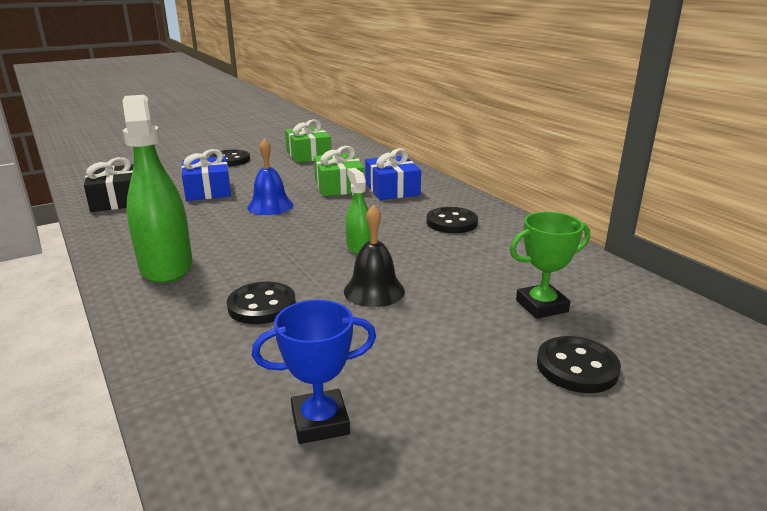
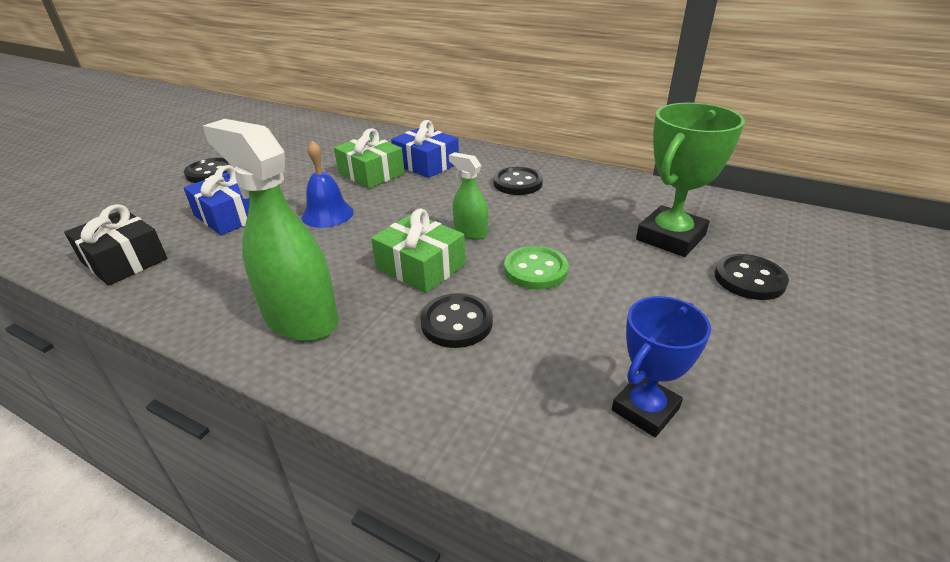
camera: 30 degrees left, 10 degrees up
(308, 155) = (295, 146): green gift -> green gift (420, 267)
(374, 291) = (535, 270): black bell -> green button
(541, 306) = (670, 237): green trophy -> green trophy, size x1.55

